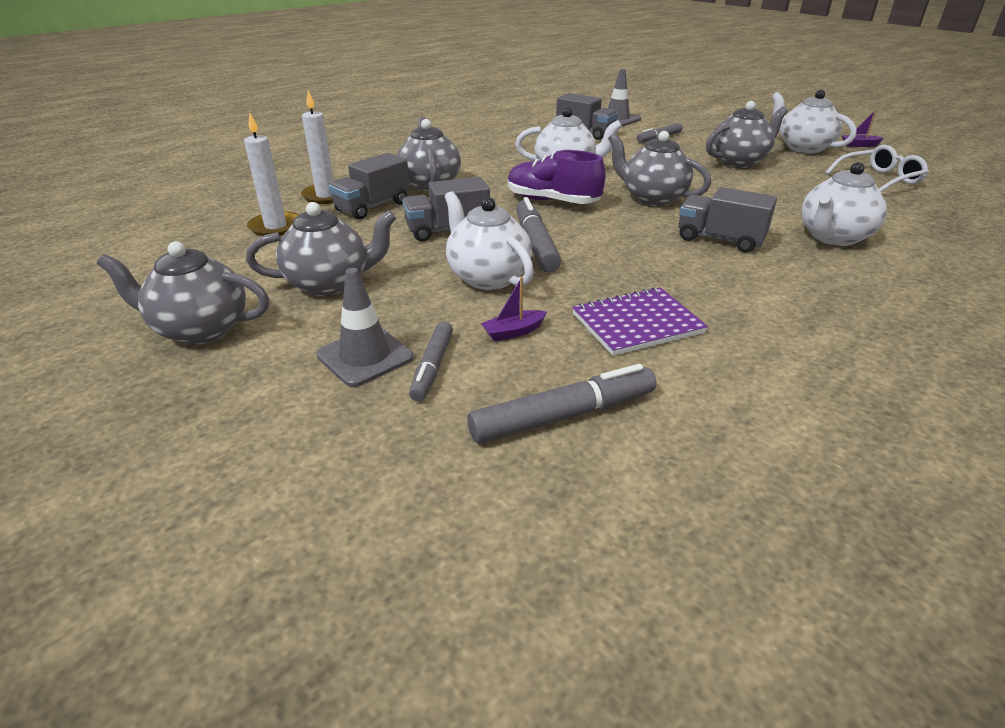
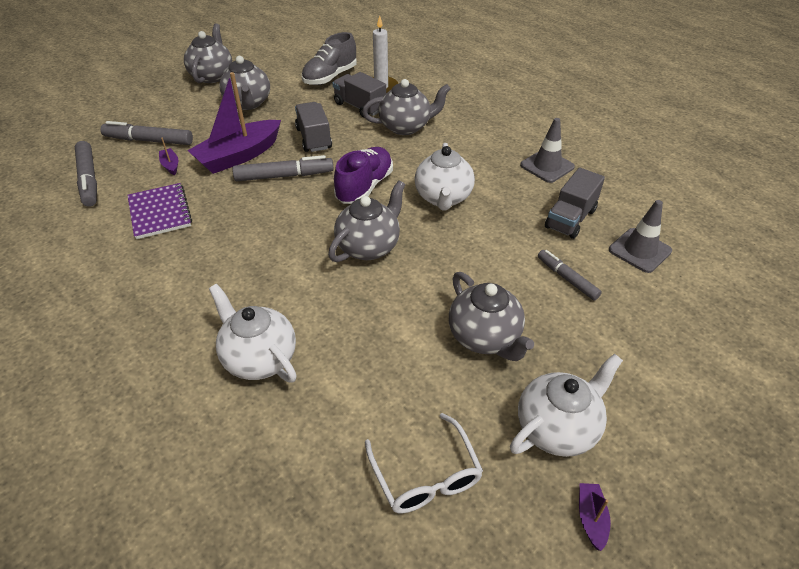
camera: 90 degrees right, 10 degrees up
(275, 227) = (330, 77): white candle -> grey shoe
(365, 356) = (168, 121): grey traffic cone -> grey traffic cone (547, 166)
(432, 367) = (149, 140): grey marker -> grey marker, size x1.55
(487, 277) = (239, 156): white teapot -> purple boat
(719, 239) = (271, 275): grey truck -> none

